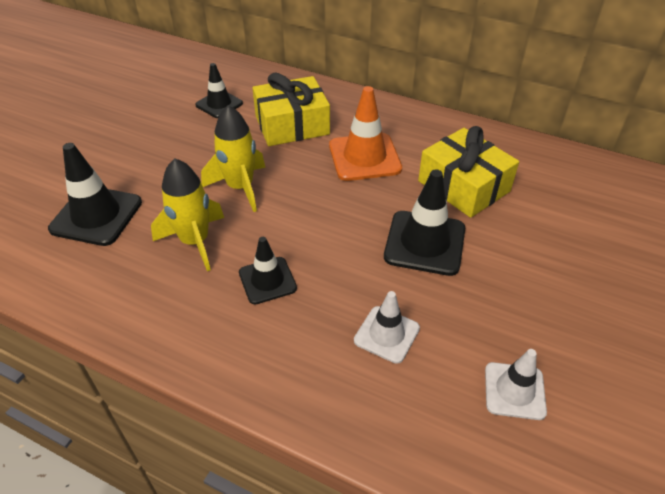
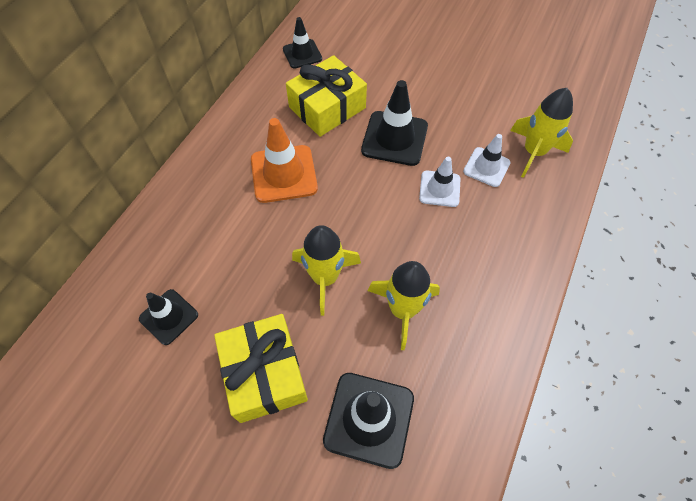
camera: 90 degrees left, 15 degrees up
(267, 280) = (444, 245): black traffic cone -> black traffic cone (302, 54)
(292, 125) = (223, 236): yellow gift -> yellow gift (264, 373)
(420, 398) = (533, 152): none -> yellow rocket
(514, 391) = (518, 106): white traffic cone -> white traffic cone (439, 189)

